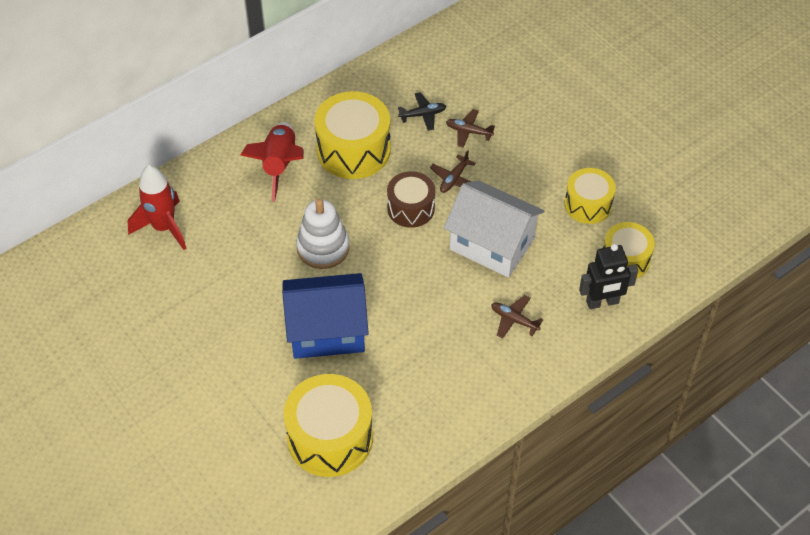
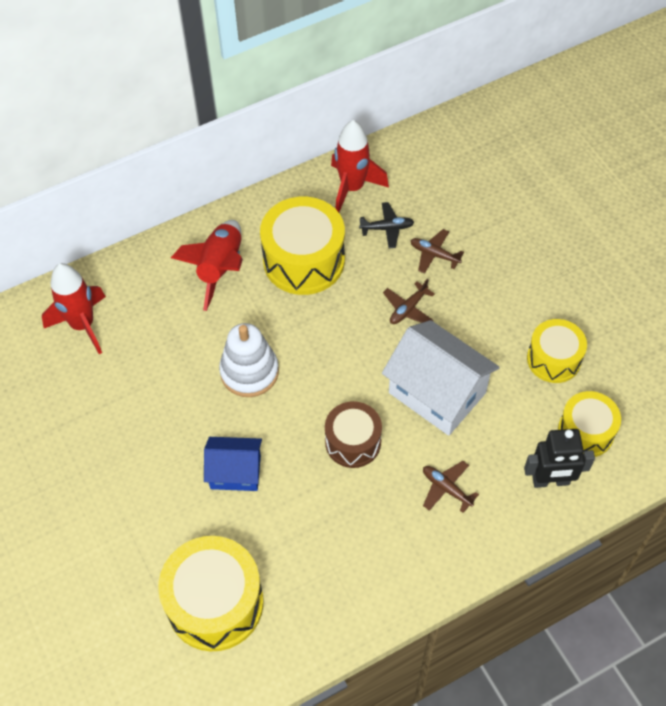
camera: 10 degrees right, 5 degrees up
(327, 331) = (235, 472): blue house -> blue house, size x0.60
(385, 84) = (352, 188): none -> red rocket
(411, 208) = (354, 337): brown drum -> brown drum (353, 442)

